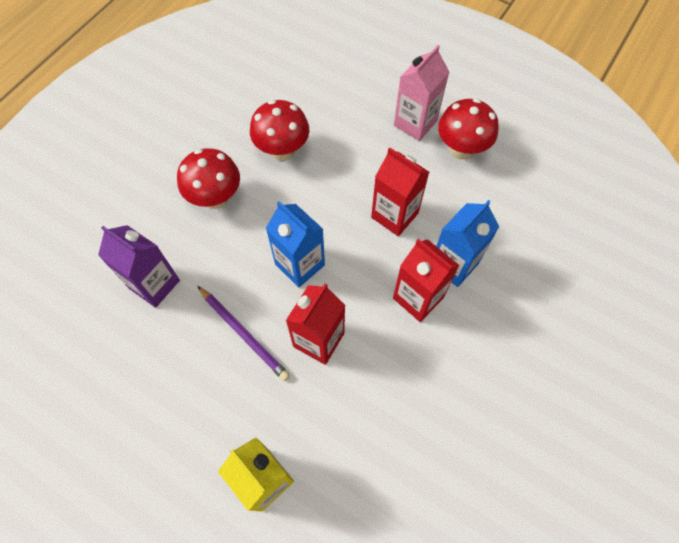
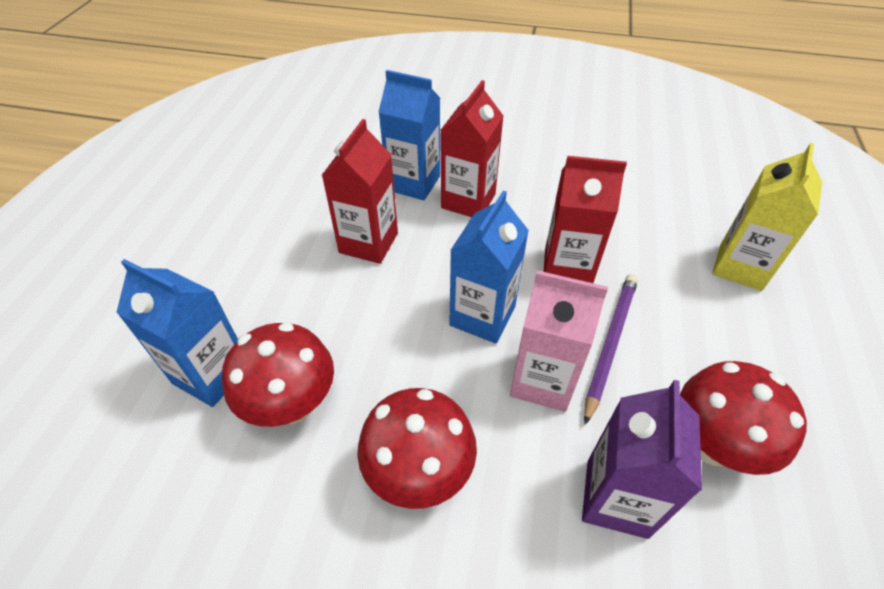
camera: 110 degrees left, 15 degrees down
(319, 118) = (212, 374): none -> blue carton
(415, 123) = (209, 256): pink carton -> pink carton (542, 380)
(461, 149) = (248, 205): red mushroom -> red mushroom (712, 445)

